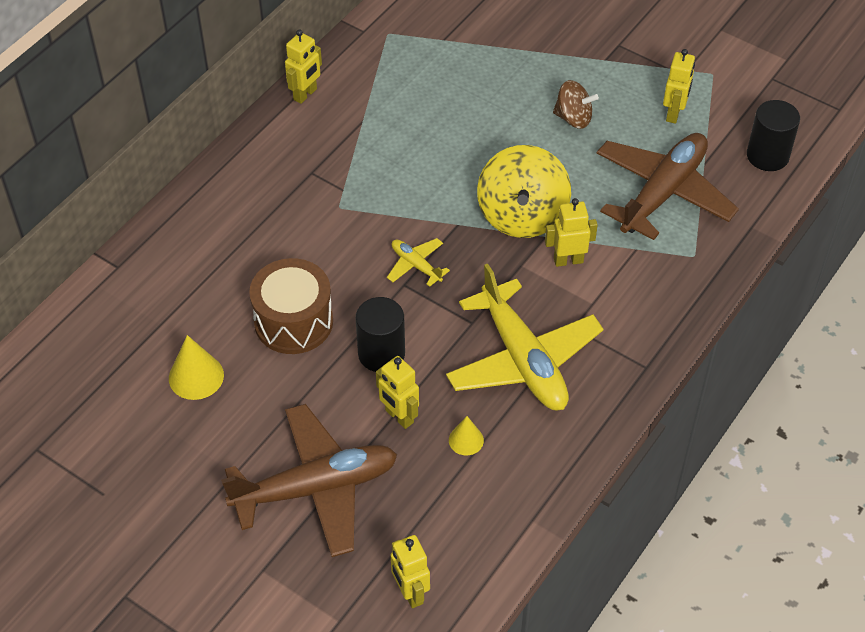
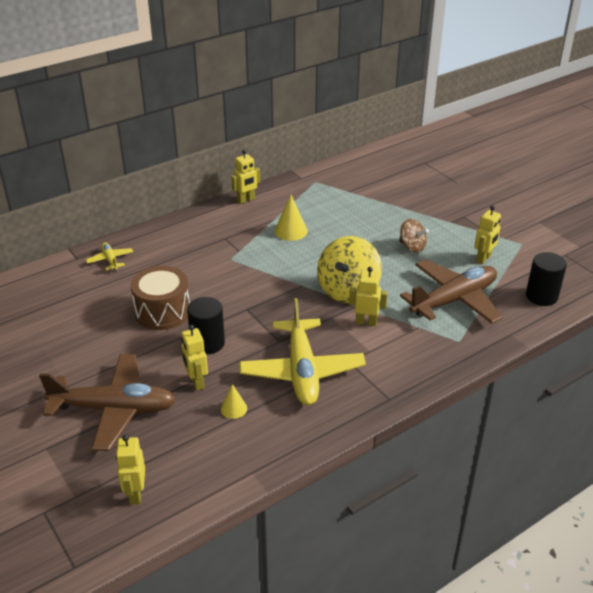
camera: 20 degrees right, 15 degrees down
(196, 376) = (82, 325): yellow cone -> yellow cone (291, 231)
(416, 265) = (261, 300): yellow plane -> yellow plane (110, 260)

